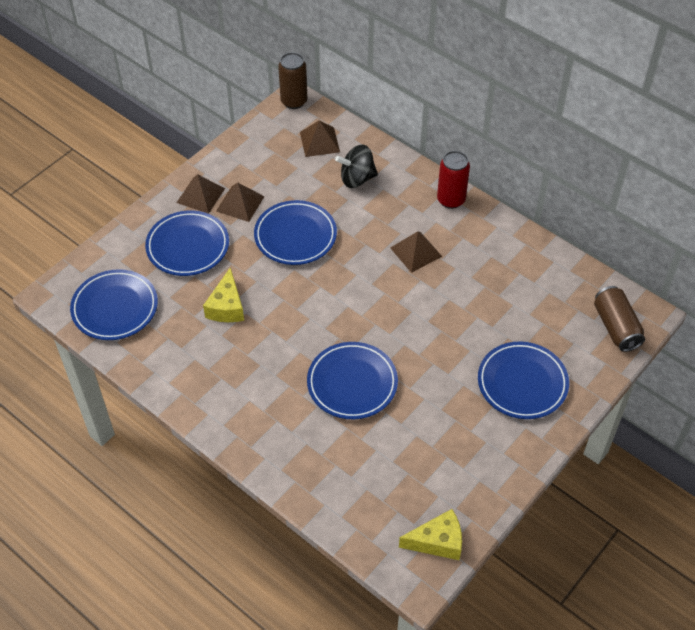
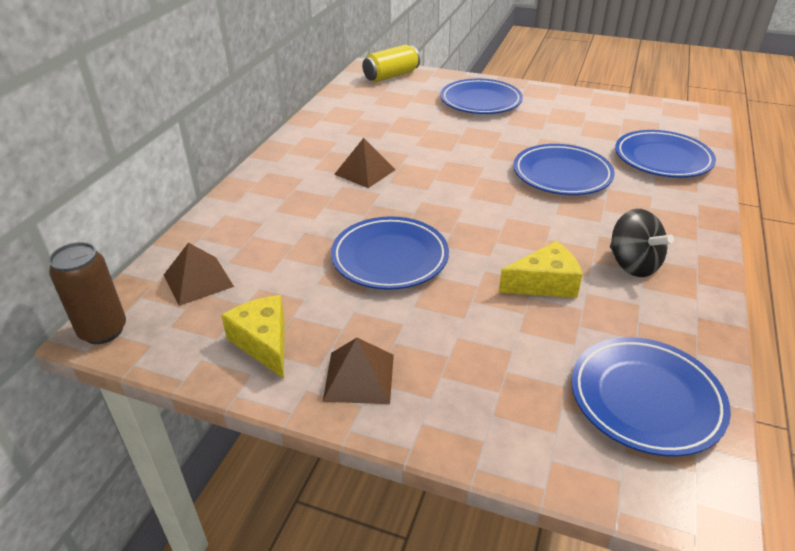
camera: 110 degrees left, 15 degrees down
(188, 246) = (472, 356): blue plate -> blue plate (662, 159)
(240, 203) = (356, 326): brown pyramid -> none
(357, 179) = (264, 232): black spinning top -> black spinning top (633, 264)
(437, 541) = (661, 111): yellow cheese -> yellow cheese (264, 343)
(451, 200) = (276, 165): red can -> none
(616, 327) = (391, 76): brown can -> yellow can

